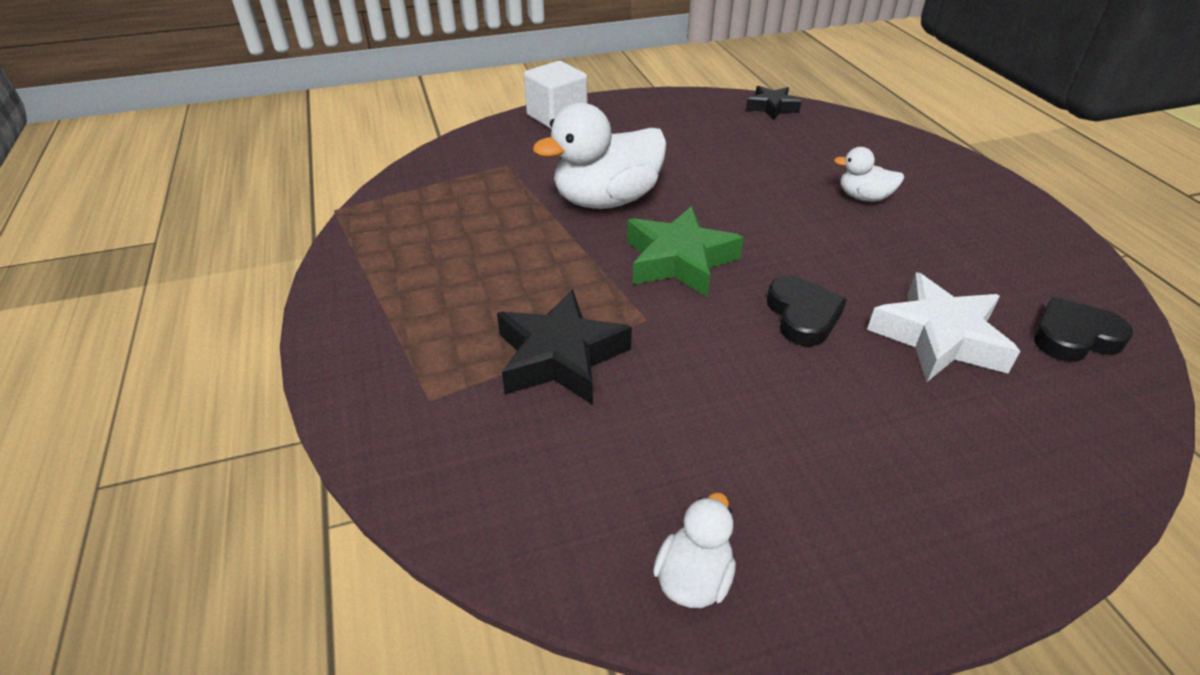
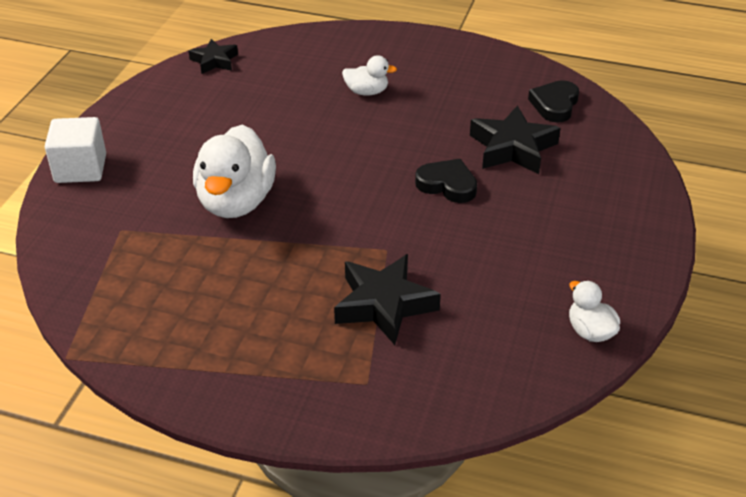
camera: 55 degrees left, 0 degrees up
(679, 260) = (344, 204): green star -> none
(863, 197) = (367, 92): white duck -> white duck turned 135 degrees counterclockwise
(938, 337) = (512, 148): white star -> black star

